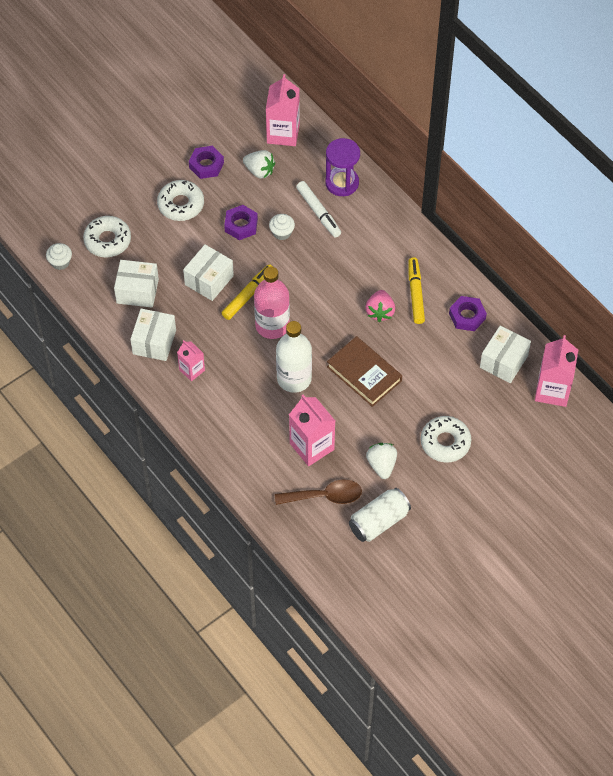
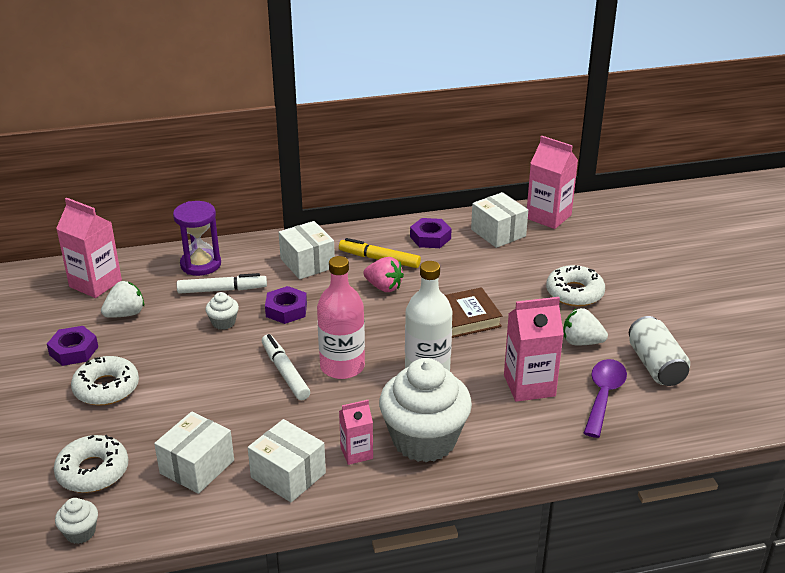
camera: 65 degrees left, 25 degrees down
(209, 280) = (237, 398): white box -> white box (307, 263)
(223, 403) = (424, 440): none -> white cupcake
(241, 225) = (184, 349): purple nut -> purple nut (286, 310)
(248, 295) = (285, 372): yellow marker -> white marker
(325, 496) = (603, 395): brown spoon -> purple spoon

